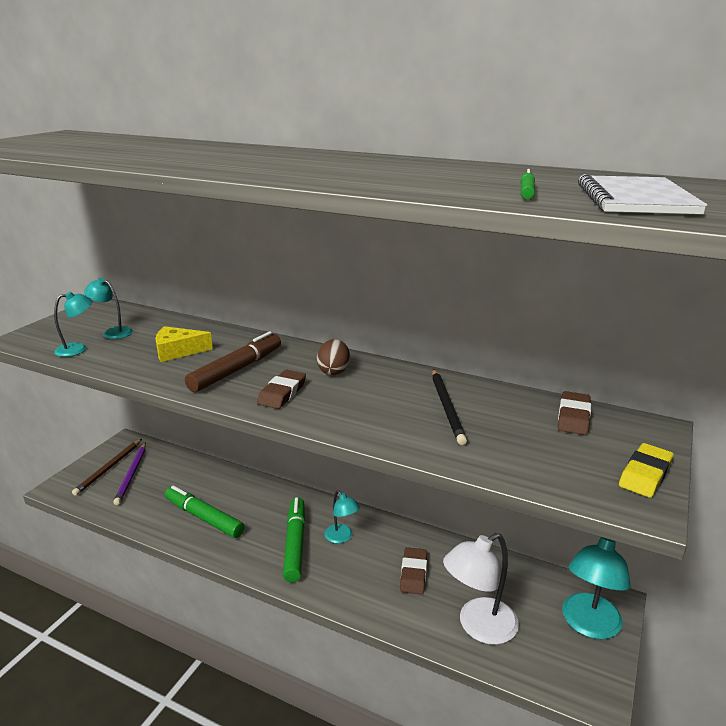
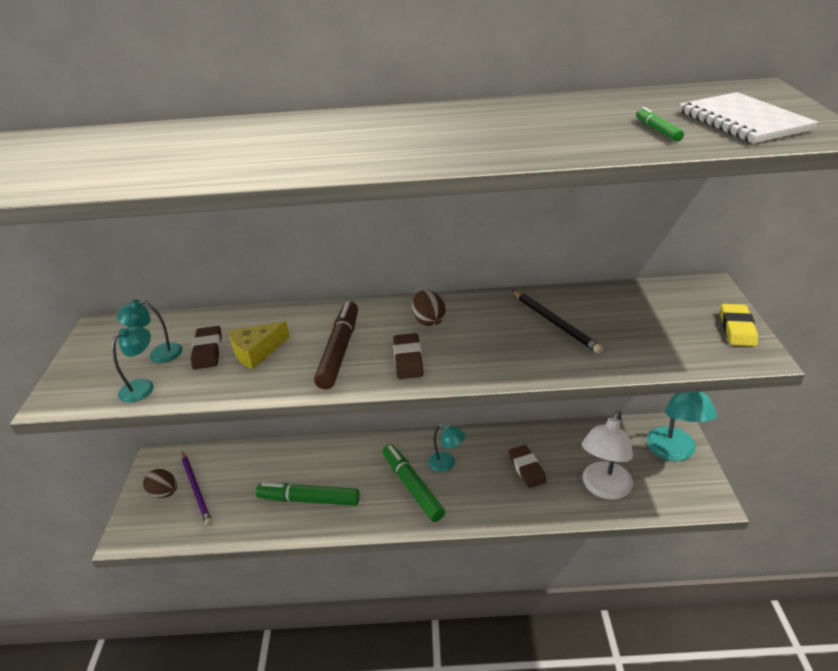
camera: 25 degrees left, 10 degrees up
(109, 468) = (164, 493): brown pencil -> brown egg
(573, 417) = (651, 297): brown eraser -> brown eraser (207, 351)

